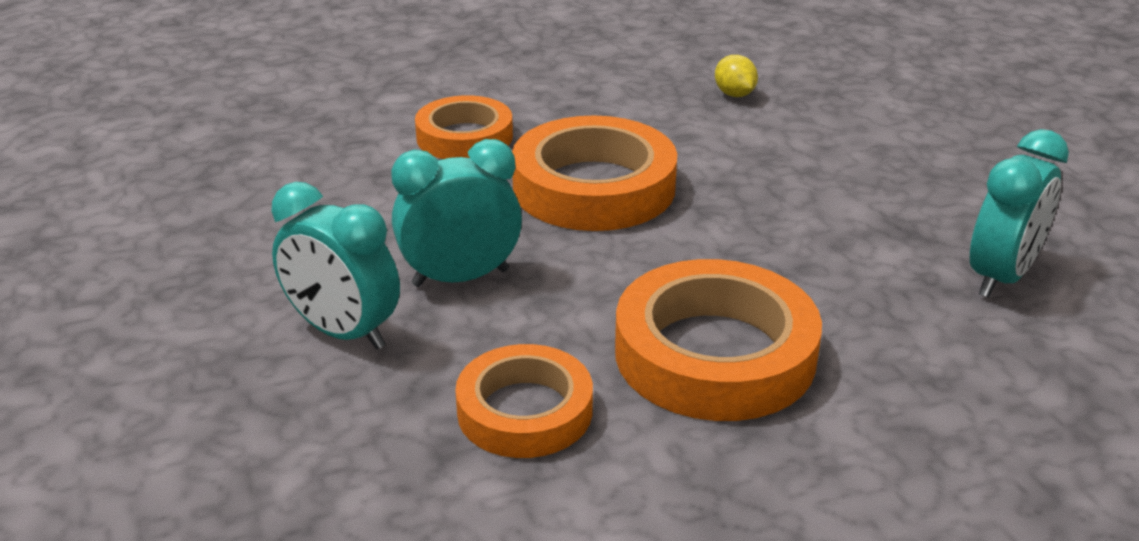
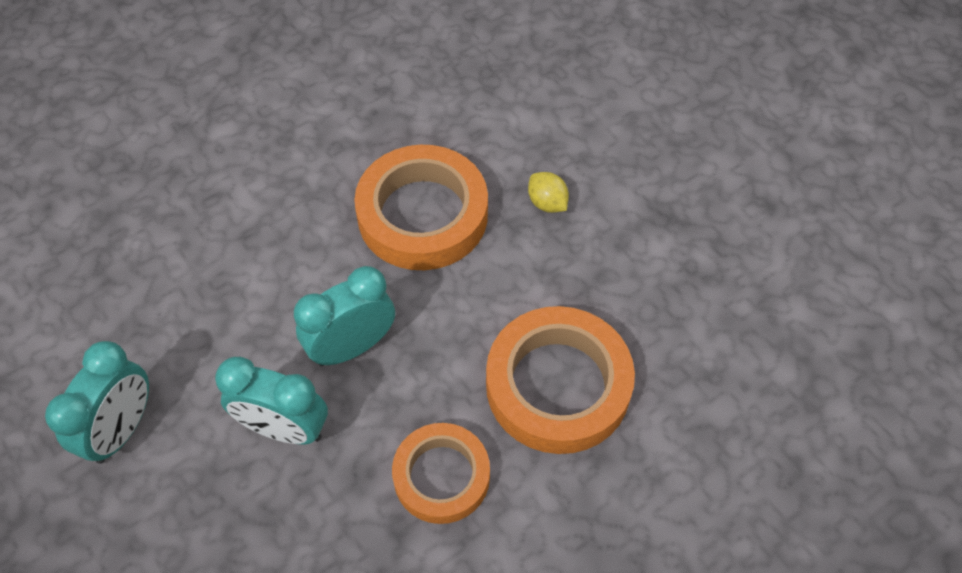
camera: 15 degrees left, 25 degrees up
(464, 137) = (300, 172): orange tape -> none
(734, 94) = (504, 69): yellow lemon -> yellow lemon (547, 203)
(1001, 277) = (739, 255): turquoise clock -> turquoise clock (122, 429)

